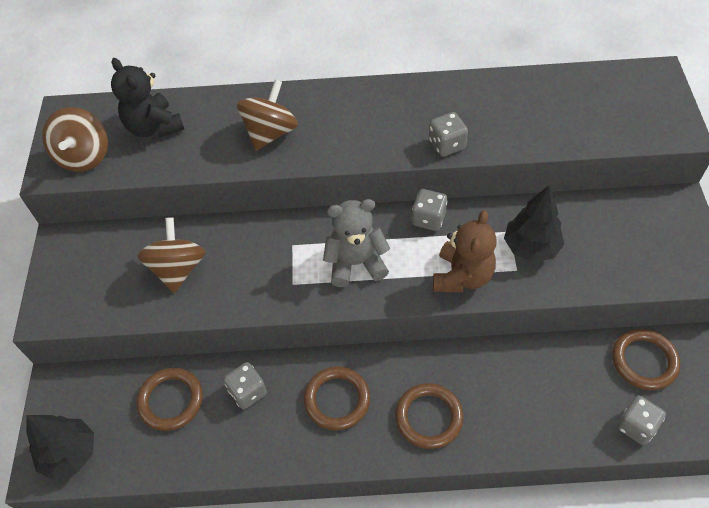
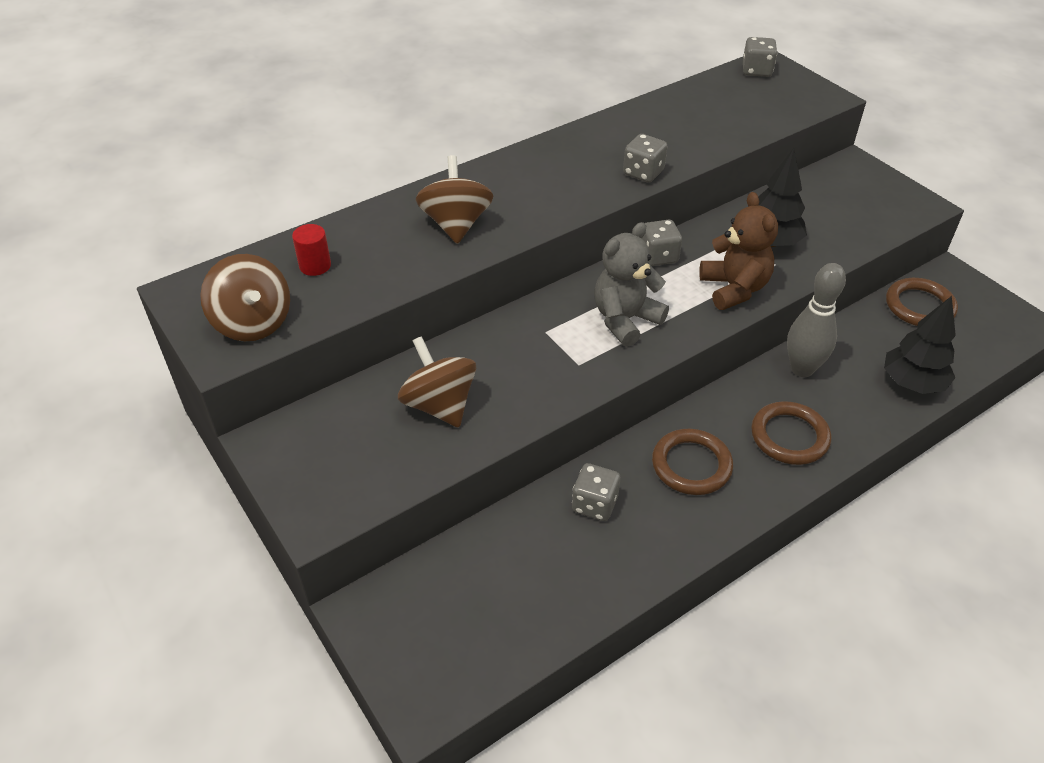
camera: 35 degrees left, 10 degrees down
(70, 454) = (445, 670): black tree -> black tree (912, 383)
(154, 127) = (315, 266): black teddy bear -> red cylinder
(171, 400) = (517, 555): brown ring -> none
(489, 366) = (802, 369): none -> grey bowling pin
(636, 426) = (960, 357): grey dice -> grey dice (756, 71)

